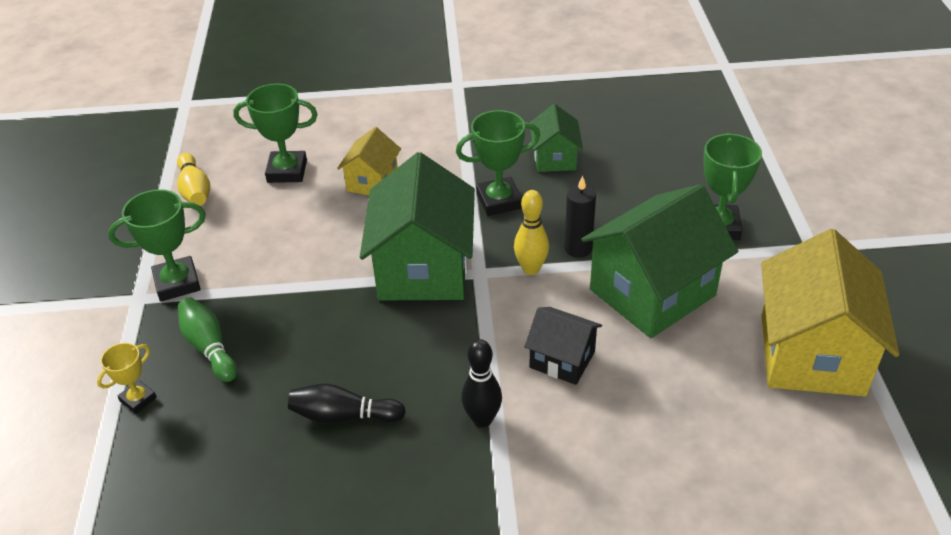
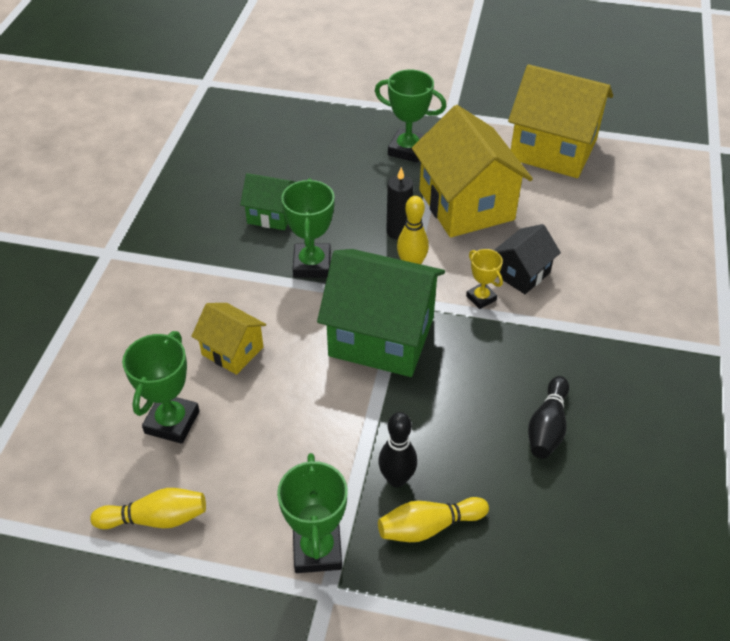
camera: 75 degrees left, 5 degrees up
(138, 399) = (484, 600): yellow trophy -> yellow trophy (481, 298)
(209, 347) = (428, 526): green bowling pin -> yellow bowling pin
(482, 419) = (572, 335): black bowling pin -> black bowling pin (396, 479)
(652, 292) = (466, 205): green house -> yellow house

